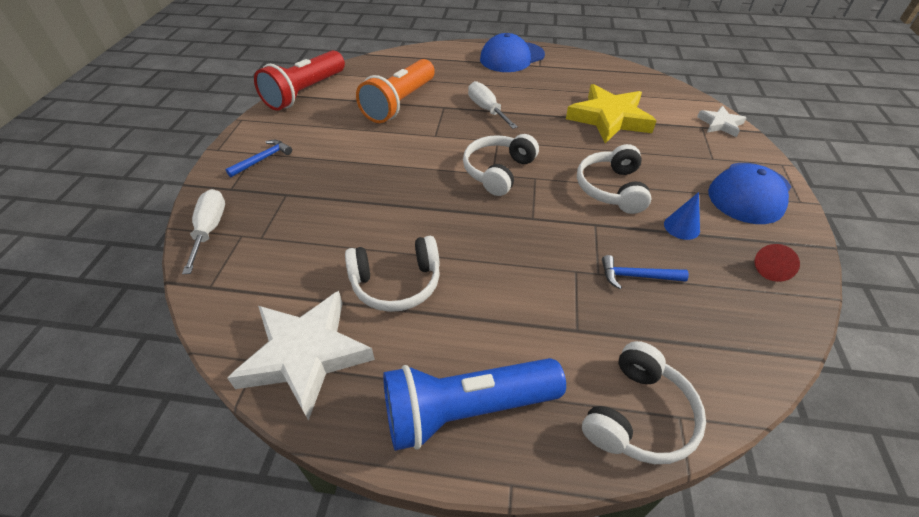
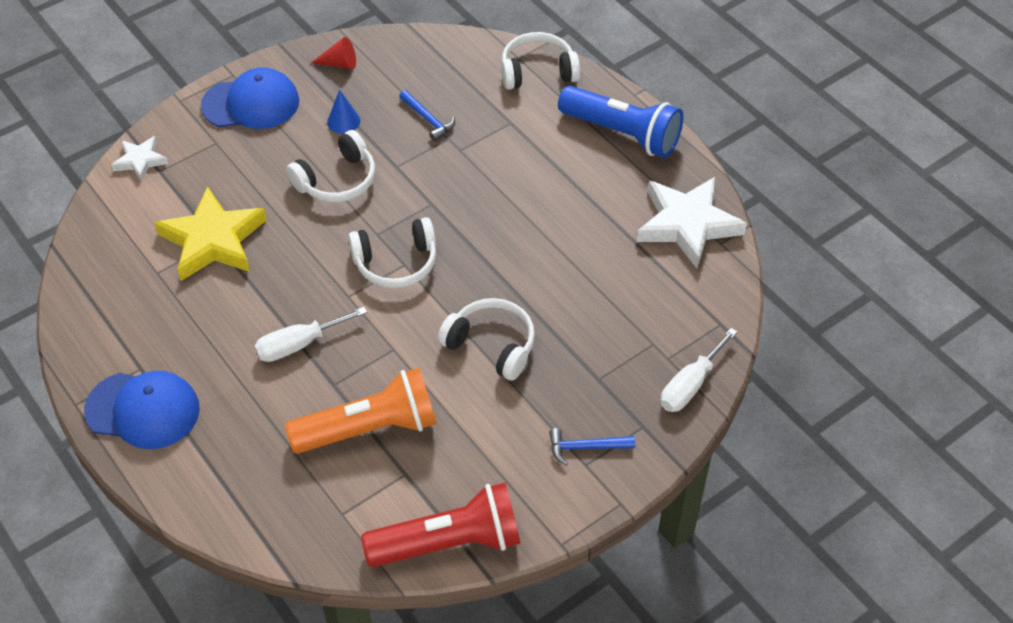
camera: 135 degrees left, 5 degrees up
(396, 283) = (586, 229): white headphones -> white headphones (491, 345)
(486, 109) = (299, 344): white screwdriver -> white screwdriver turned 45 degrees clockwise

